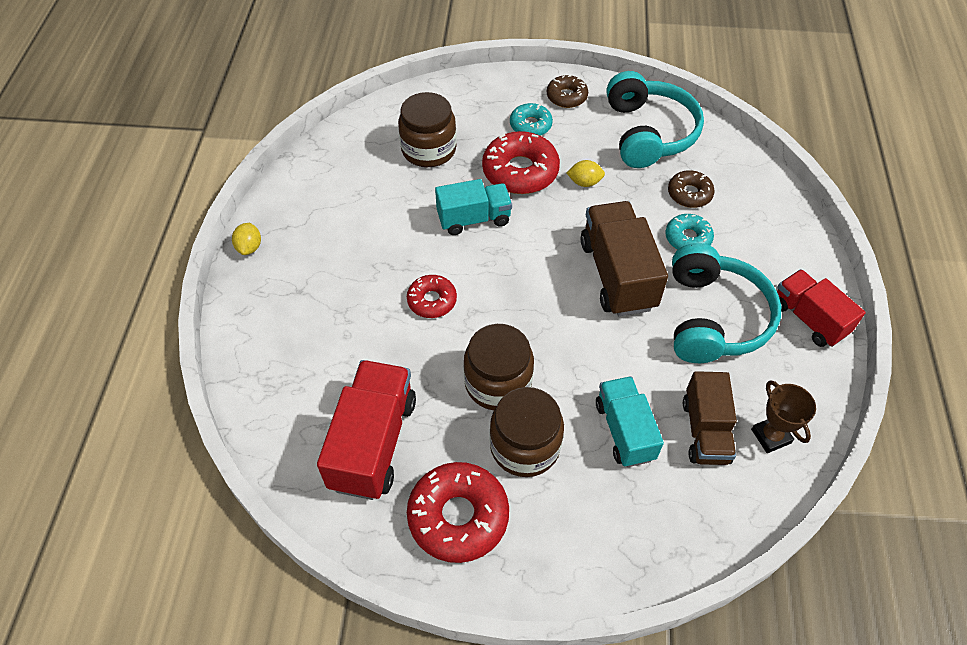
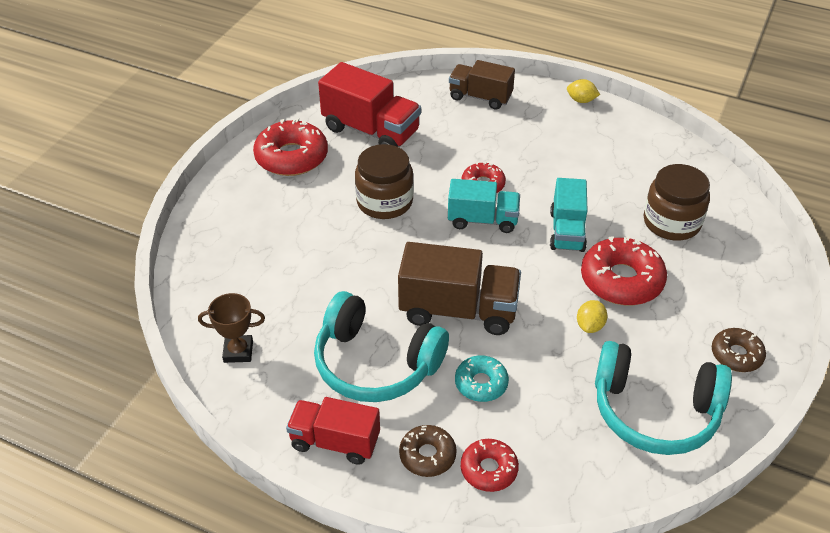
camera: 110 degrees right, 10 degrees down
(525, 446) = (322, 202): brown jar -> none
(530, 125) = (691, 308): turquoise donut -> none
(624, 431) = (301, 260): turquoise truck -> turquoise truck (482, 220)
(689, 194) = (543, 411): brown donut -> brown donut (427, 455)
(705, 431) = (270, 310): brown truck -> brown truck (480, 97)
(763, 214) = (489, 469): none -> red donut
(808, 319) = (335, 442): red truck -> red truck turned 150 degrees counterclockwise

